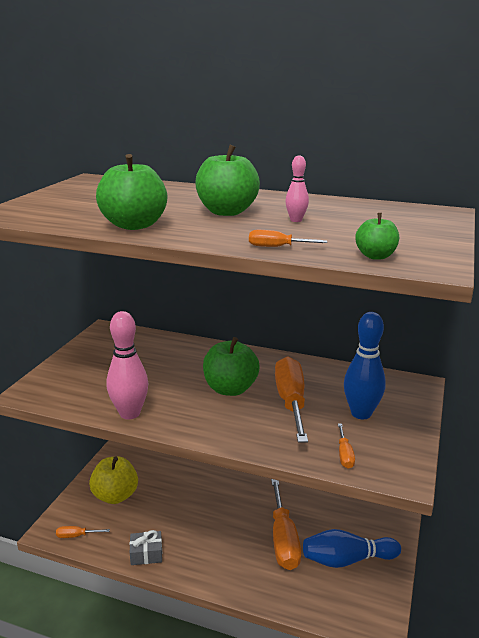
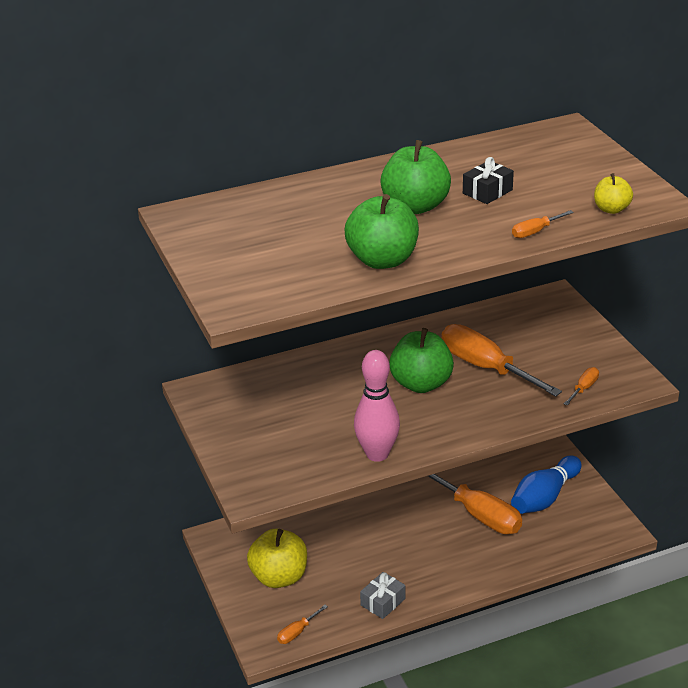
camera: 40 degrees left, 10 degrees up
(296, 220) = (487, 192): pink bowling pin -> black gift
(344, 455) = (583, 388): orange screwdriver -> orange screwdriver turned 105 degrees counterclockwise
(361, 413) = (549, 347): blue bowling pin -> none
(375, 256) = (611, 209): green apple -> yellow apple

